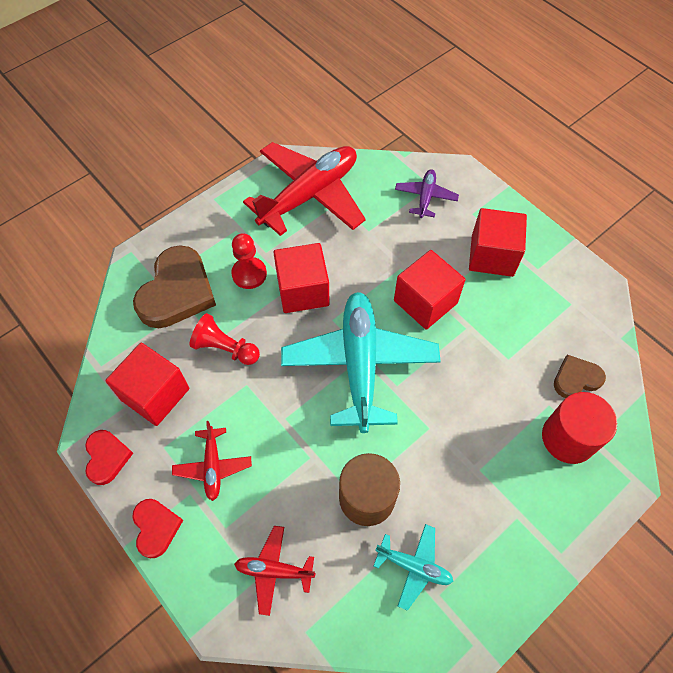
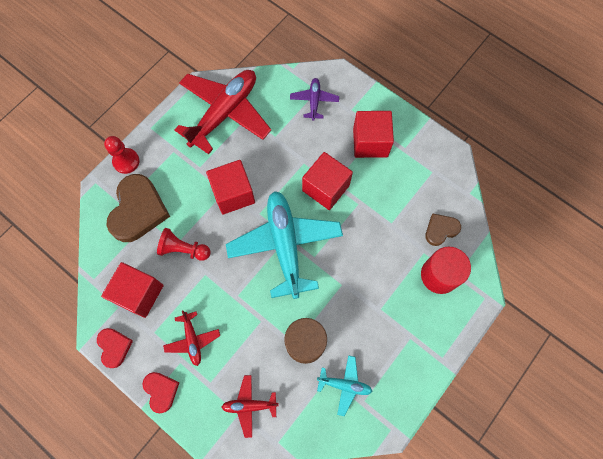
camera: 10 degrees left, 10 degrees up
(249, 274) = (190, 187): red pawn -> red pawn (126, 161)

